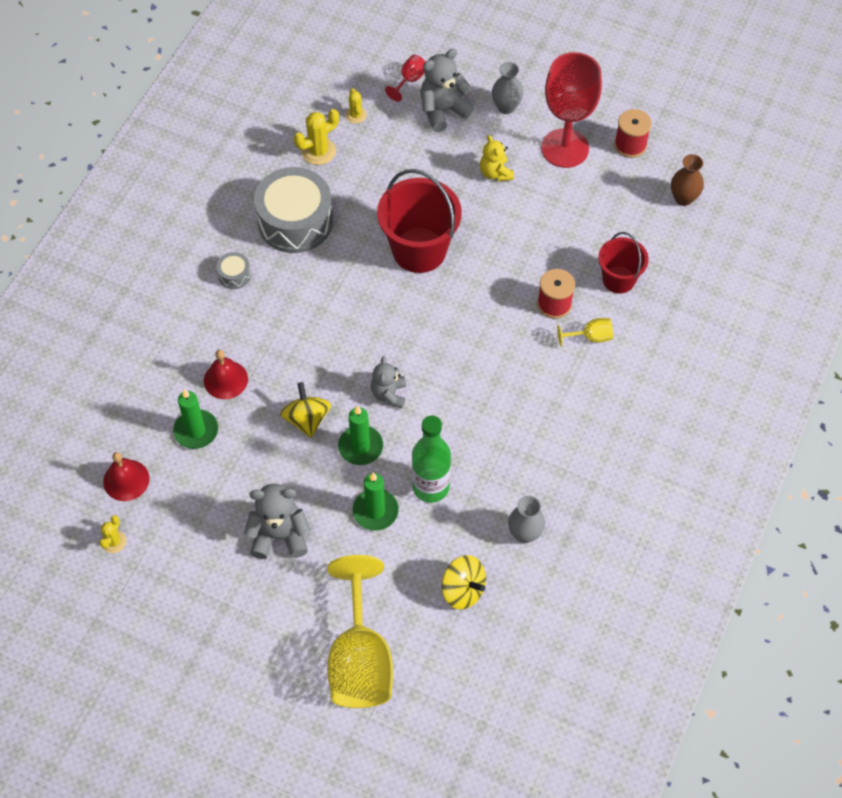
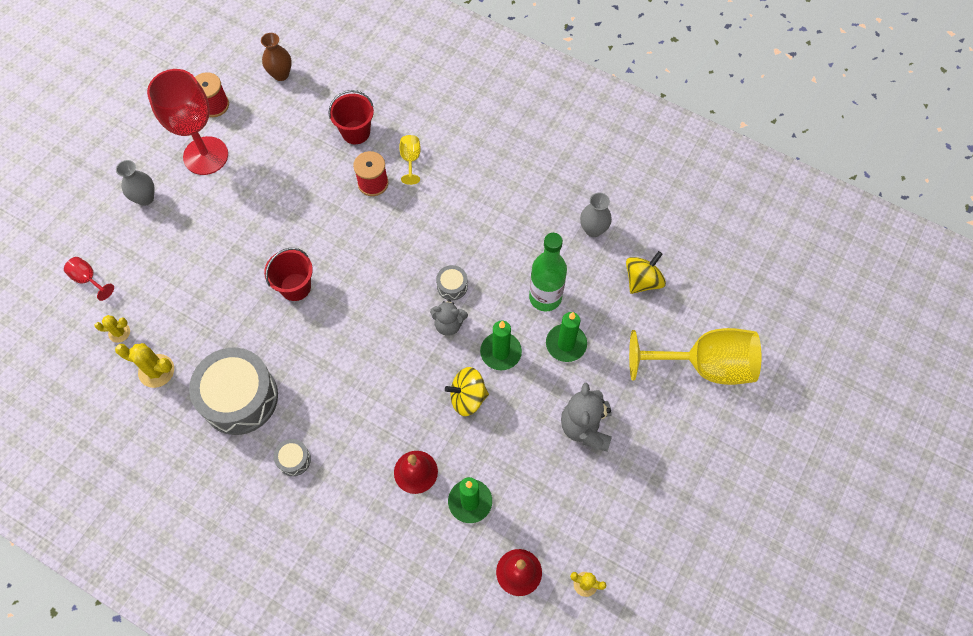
camera: 85 degrees left, 5 degrees up
(318, 151) = (156, 371): yellow cactus -> yellow cactus turned 45 degrees counterclockwise
(419, 250) = (295, 287): red bucket -> red bucket, size x0.59
(435, 393) = (452, 286): none -> grey drum
(443, 111) = (135, 253): grey teddy bear -> none
(495, 173) = (220, 215): yellow teddy bear -> none

